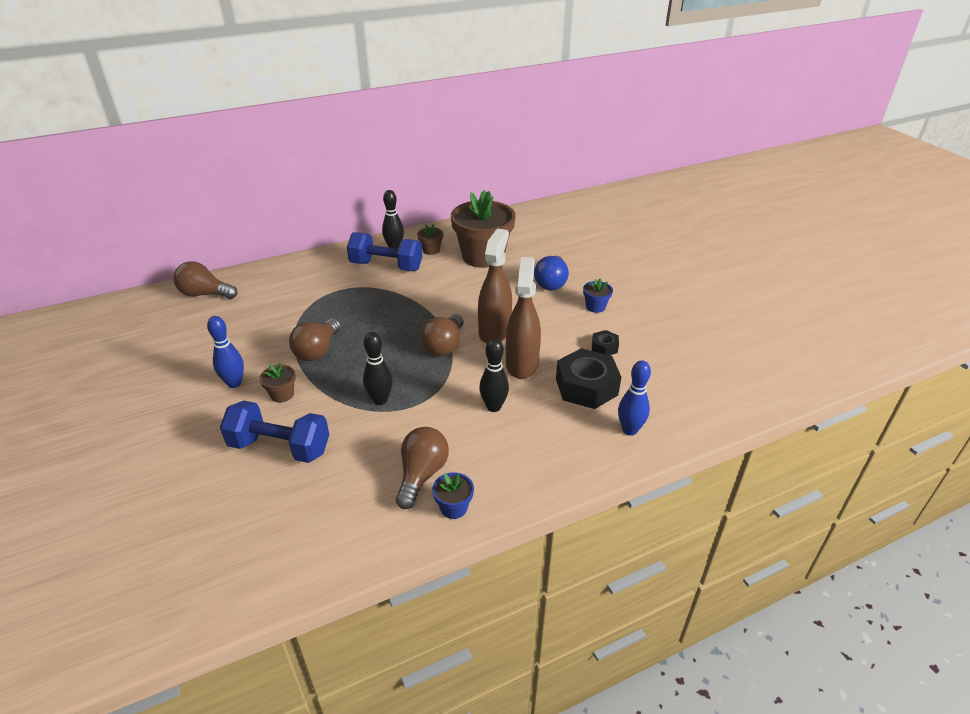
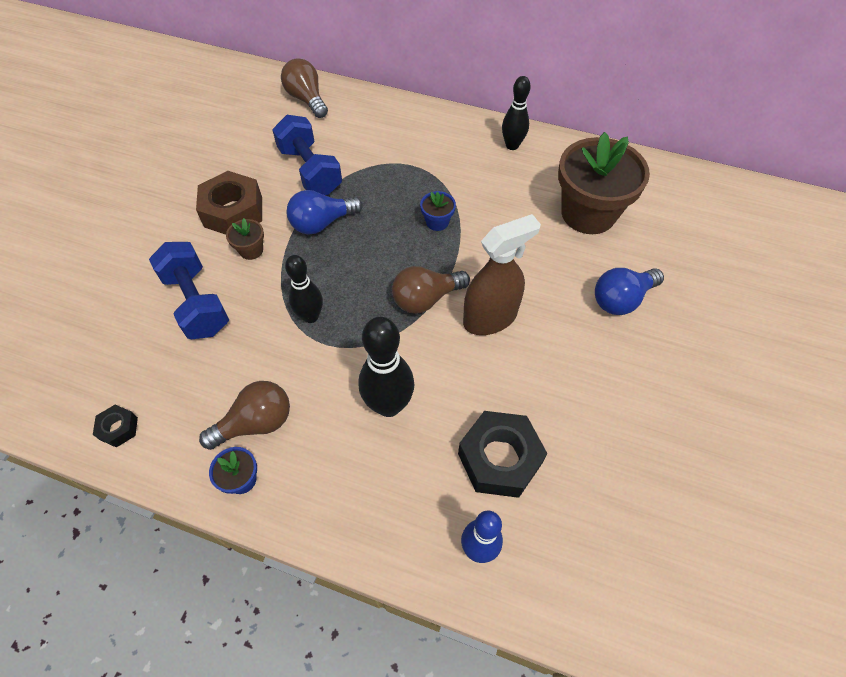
camera: 45 degrees right, 20 degrees up
(234, 383) = (233, 212): blue bowling pin -> brown nut
(317, 351) = (322, 223): brown light bulb -> blue light bulb
(386, 266) = (480, 163): blue dumbbell -> blue dumbbell (310, 171)
(431, 250) = (544, 170): brown flower pot -> none
(493, 407) = (389, 405): black bowling pin -> black bowling pin, size x1.51
(522, 364) = (470, 378): brown spray bottle -> none
(595, 307) = (633, 368): blue flower pot -> blue flower pot (437, 222)
(604, 347) = (578, 427): black nut -> black nut (119, 428)

